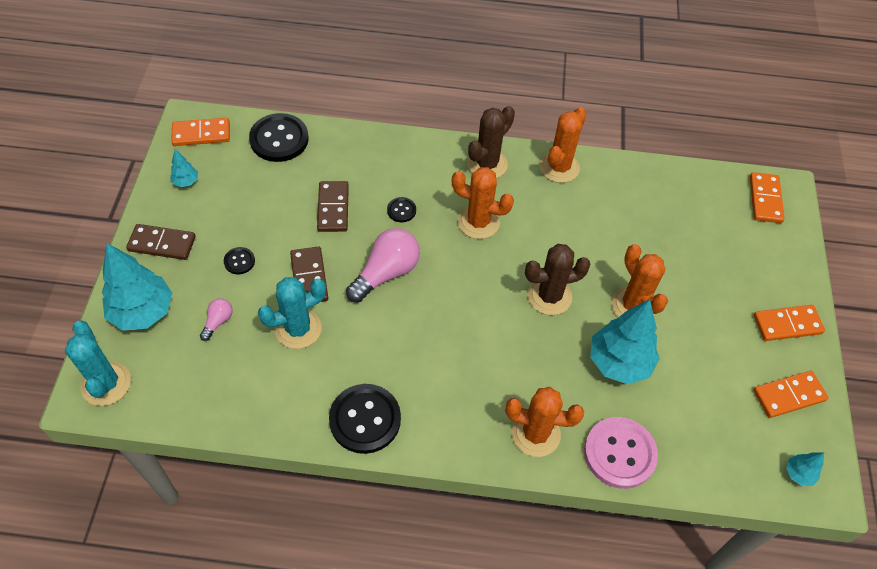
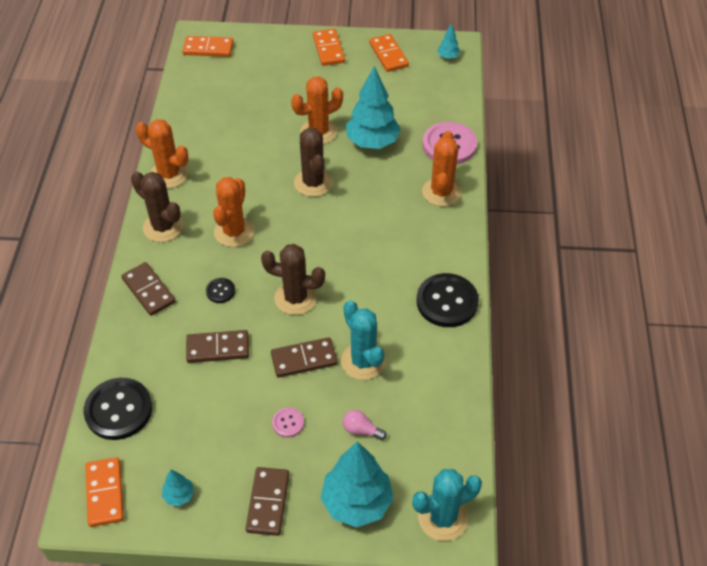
camera: 90 degrees left, 5 degrees down
(239, 261) = (288, 423): black button -> pink button
(386, 273) = (295, 298): pink light bulb -> brown cactus
(407, 155) = (149, 290): none -> brown domino

